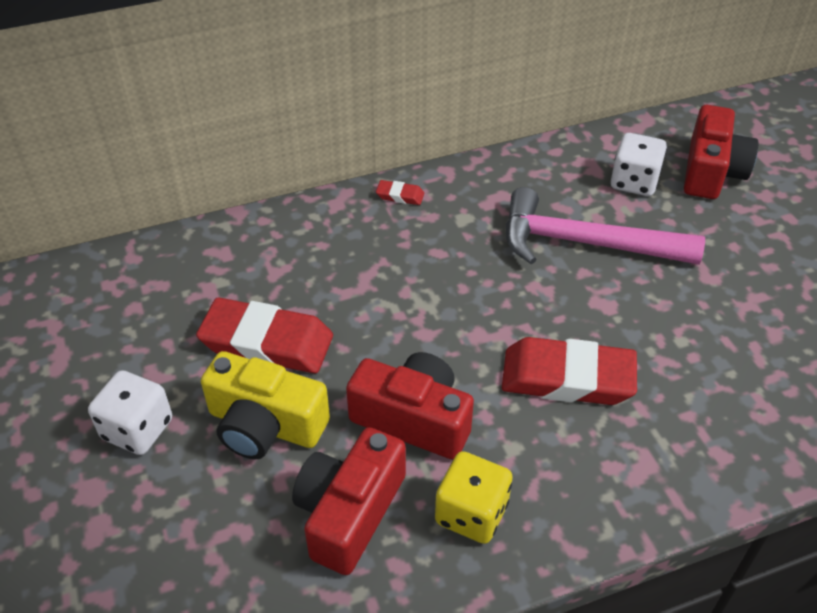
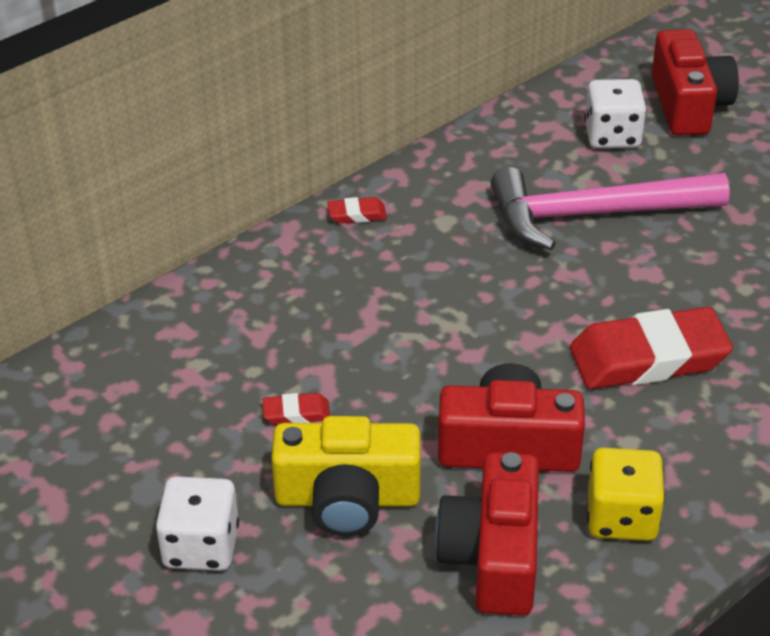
camera: 20 degrees left, 5 degrees down
(267, 342) = (296, 413): red eraser -> red eraser, size x0.43

